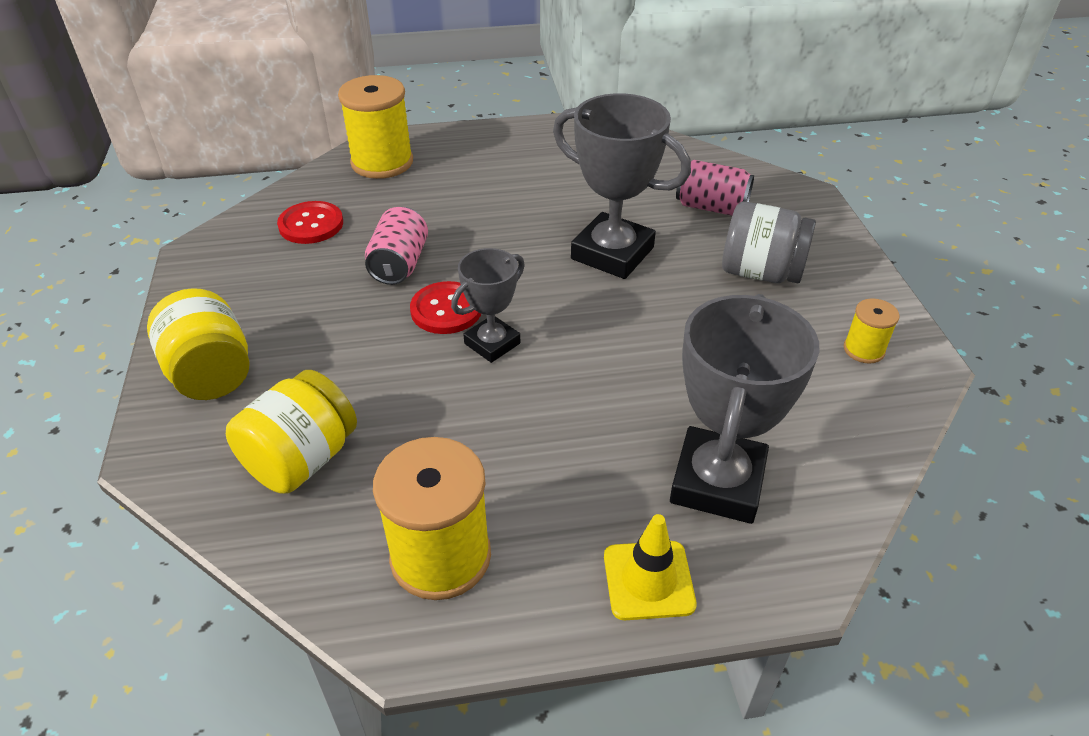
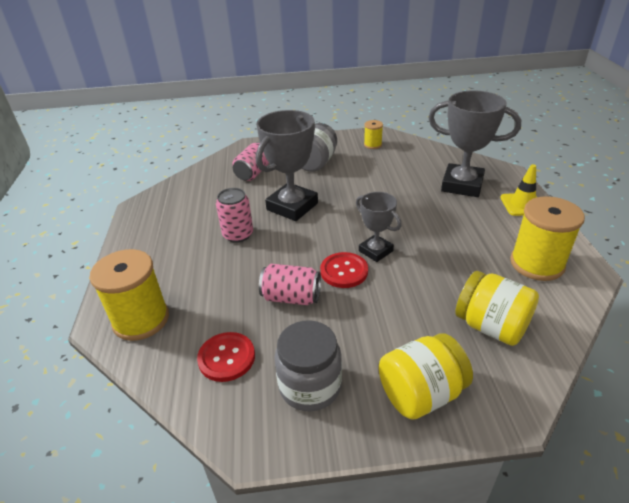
camera: 85 degrees left, 5 degrees down
(253, 285) = (310, 386): none -> grey jar
(537, 209) = (238, 234): none -> pink can

